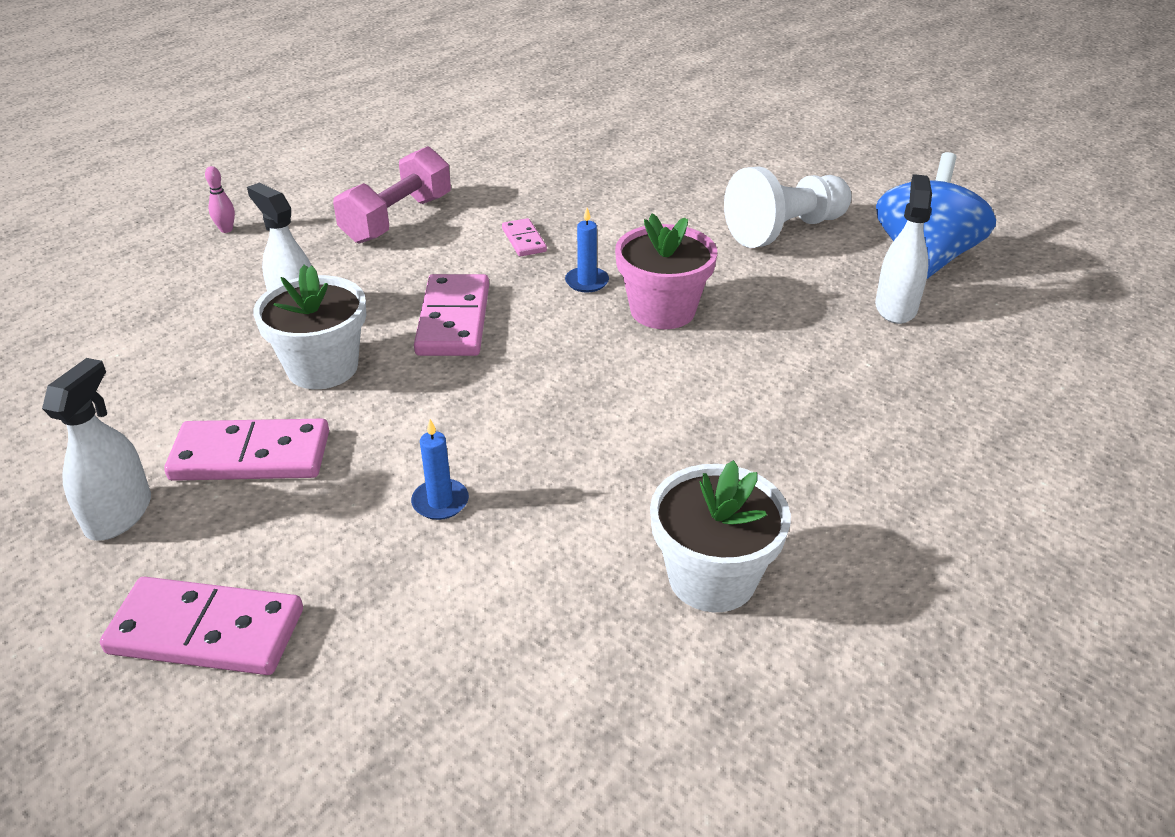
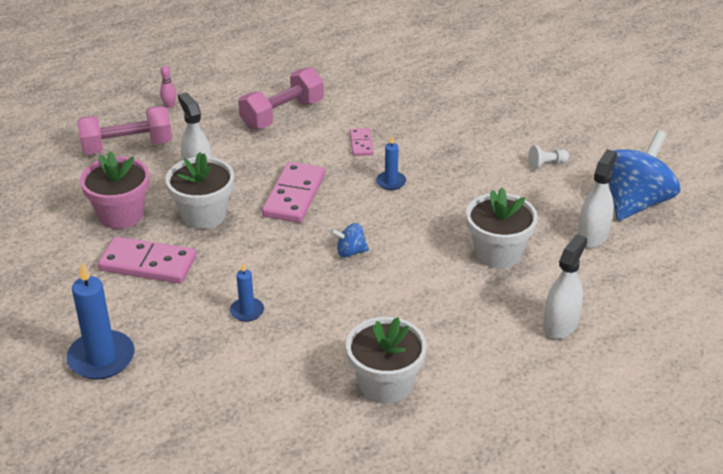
camera: 15 degrees right, 0 degrees up
(119, 514) = (68, 285): white spray bottle -> white spray bottle (560, 324)
(174, 291) = (127, 146): none -> pink dumbbell
(206, 632) = (101, 358): pink domino -> blue candle
(569, 384) = (350, 252): none -> blue spinning top
(662, 310) = (432, 211): pink flower pot -> pink flower pot (121, 214)
(781, 351) = (497, 253): none -> white flower pot
(785, 230) = (546, 164): white pawn -> white pawn, size x0.43

